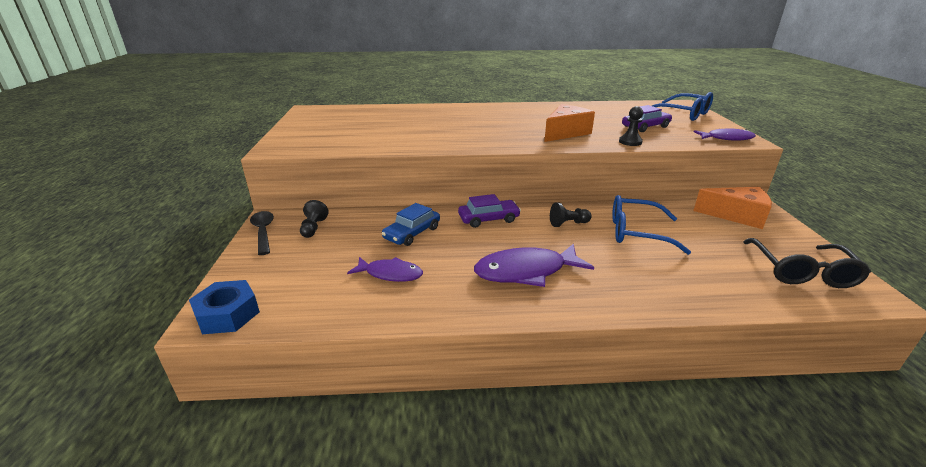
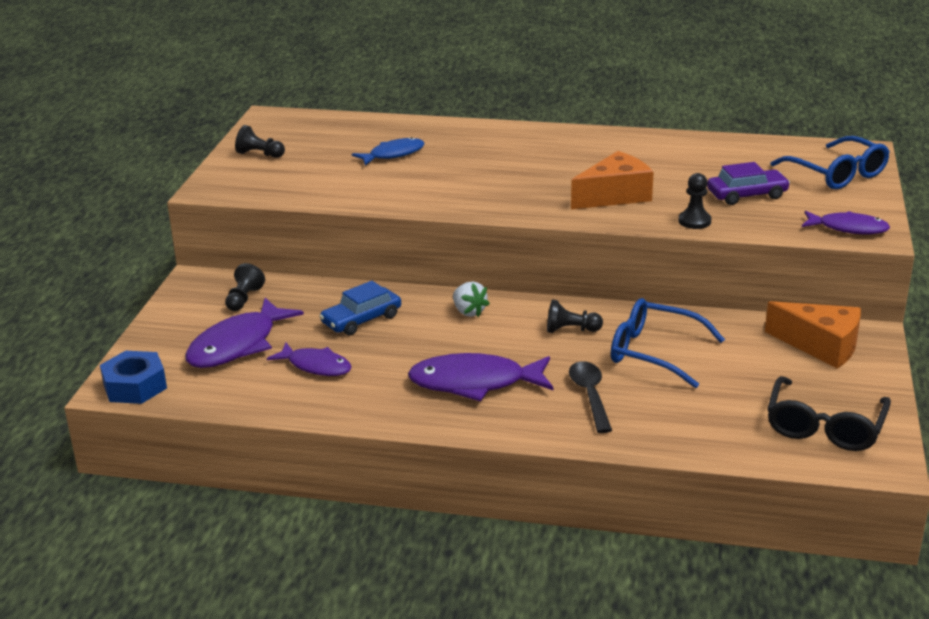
camera: 15 degrees right, 0 degrees up
(263, 232) = (183, 297): black spoon -> black spoon (590, 395)
(307, 128) = (259, 154): none -> black pawn
(317, 264) = (237, 345): none -> purple fish
(402, 122) = (393, 154): none -> blue fish
(488, 219) = (469, 312): purple car -> white strawberry

